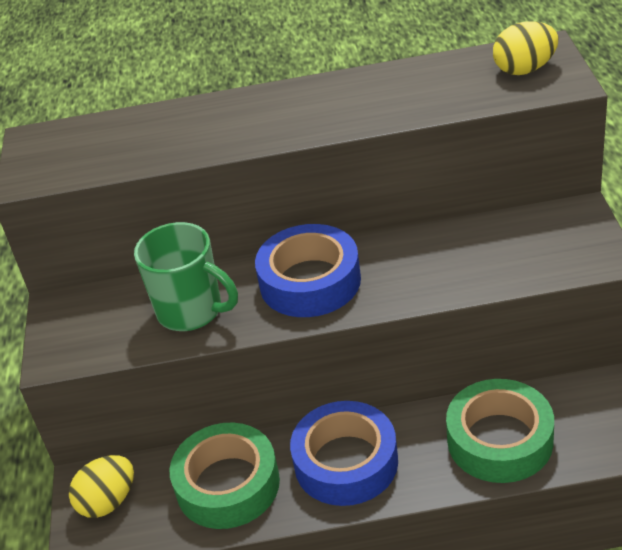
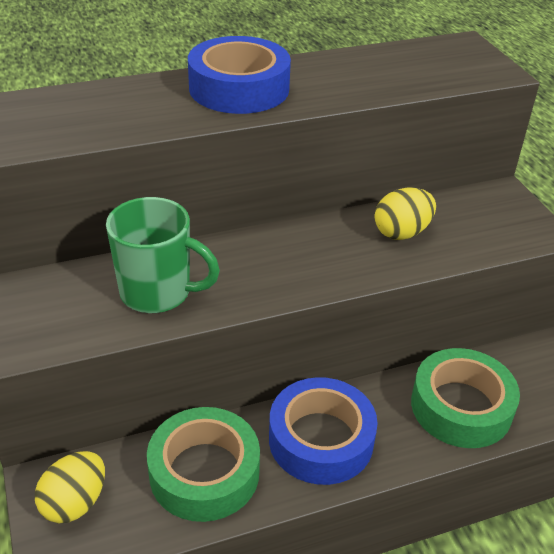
camera: 20 degrees left, 0 degrees up
(310, 281) = (274, 259): blue tape -> blue tape (239, 88)
(524, 69) = (456, 60): yellow egg -> yellow egg (402, 232)

